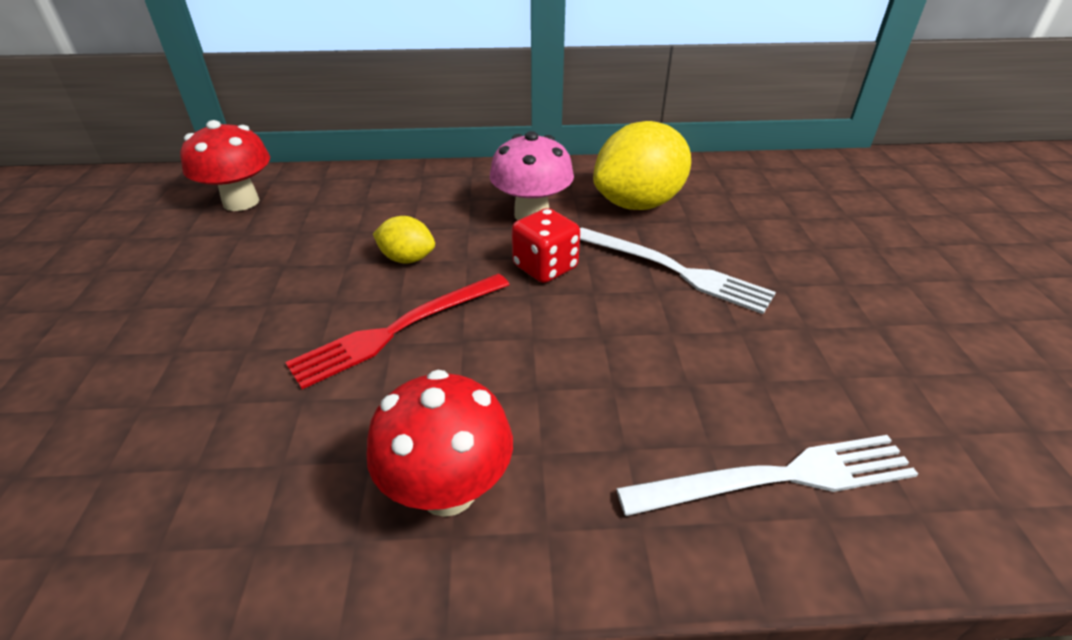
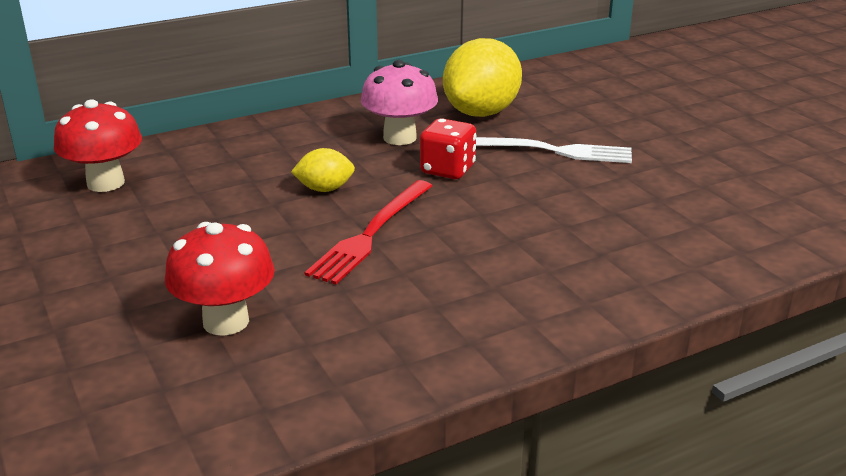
camera: 25 degrees left, 10 degrees down
(448, 490) = (506, 303): red mushroom -> red mushroom (226, 321)
(777, 477) = (702, 242): white fork -> none

